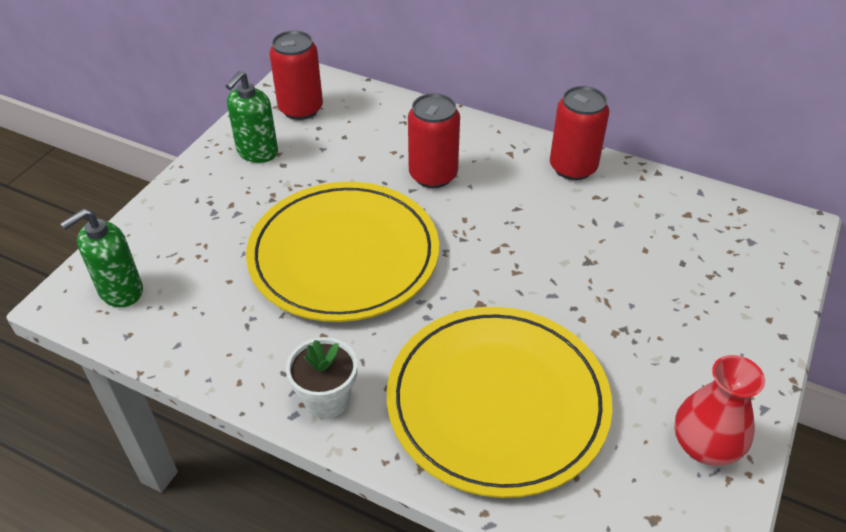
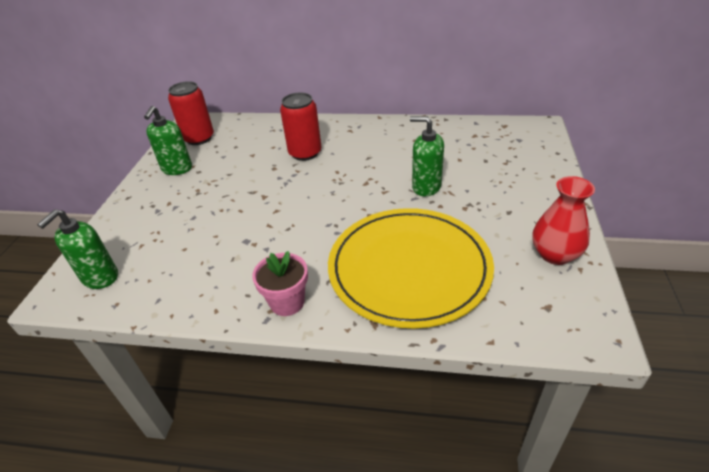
camera: 15 degrees left, 5 degrees down
(326, 399) = (287, 302): white flower pot -> pink flower pot
(344, 255) = (263, 212): yellow plate -> none
(573, 167) = (393, 128): red can -> none
(576, 282) = (426, 187): none -> green soap dispenser

